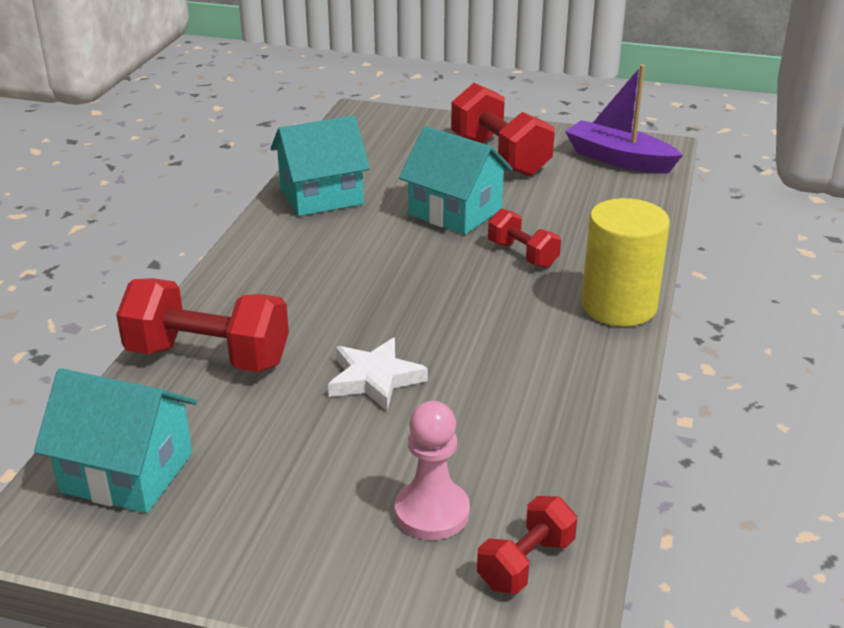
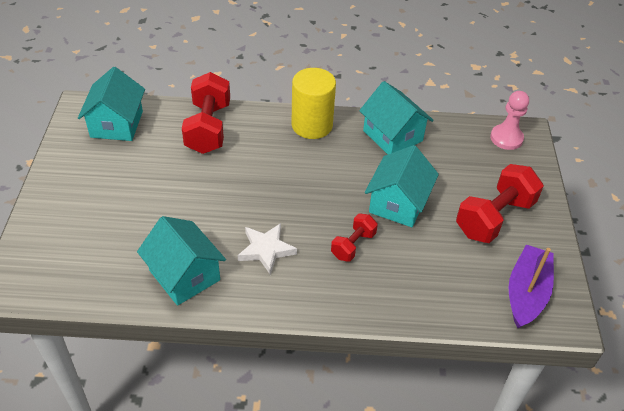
camera: 75 degrees right, 15 degrees up
(374, 379) = (200, 194): white star -> white star (266, 250)
(432, 512) = (94, 234): pink pawn -> pink pawn (506, 138)
(526, 563) = (59, 275): red dumbbell -> none
(552, 408) = (184, 275): none -> turquoise house
(619, 306) = (302, 303): yellow cylinder -> yellow cylinder (312, 125)

